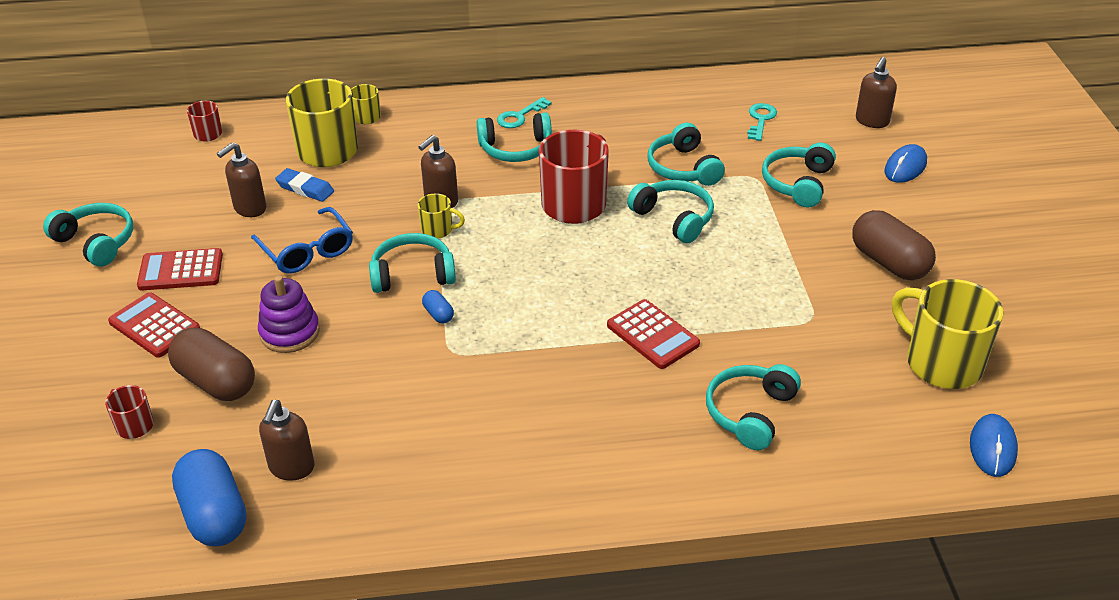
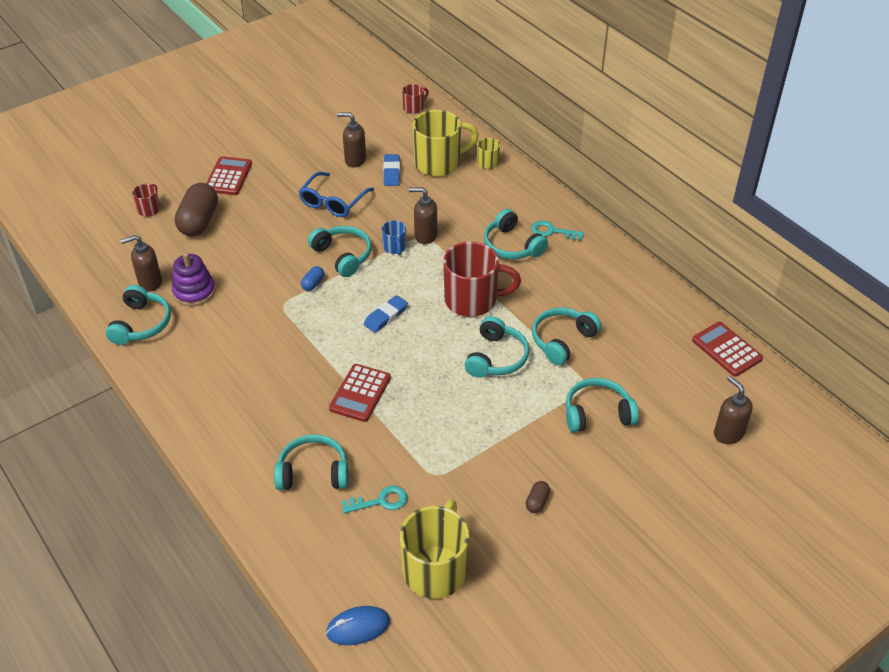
camera: 60 degrees right, 5 degrees up
(96, 242) = (282, 120): turquoise headphones -> turquoise headphones (141, 324)
(181, 271) = (280, 162): red calculator -> red calculator (726, 349)
(214, 514) = (102, 270): blue capsule -> none
(290, 332) = (256, 230): purple stacking toy -> purple stacking toy (194, 292)
(438, 230) = (394, 247): yellow mug -> blue mug
(546, 275) = (386, 316): none -> blue eraser
(760, 120) = (666, 362): turquoise key -> turquoise key (380, 501)
(872, 121) = (728, 433): brown soap dispenser -> brown soap dispenser turned 60 degrees clockwise
(889, 262) = (537, 502): brown capsule -> brown capsule, size x0.44
(905, 167) = (678, 476): blue mouse -> none

